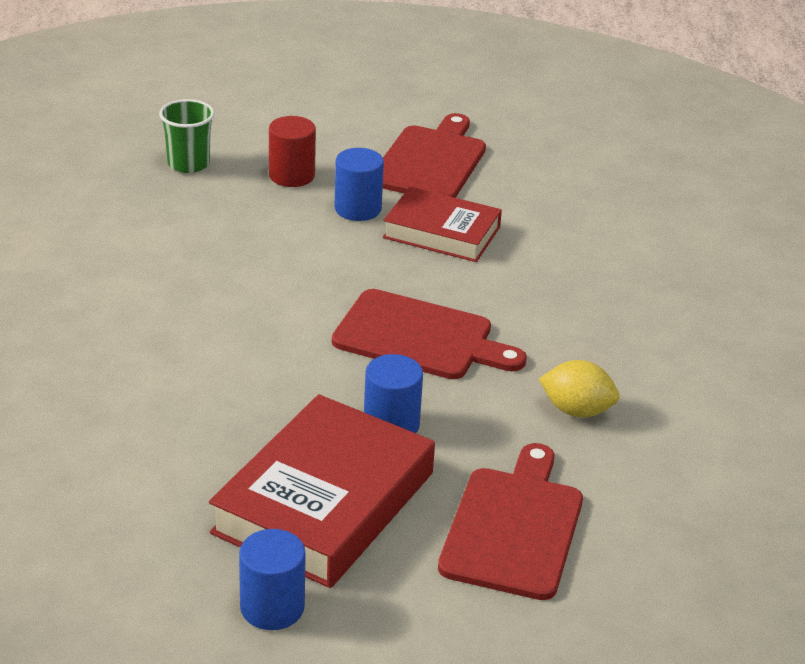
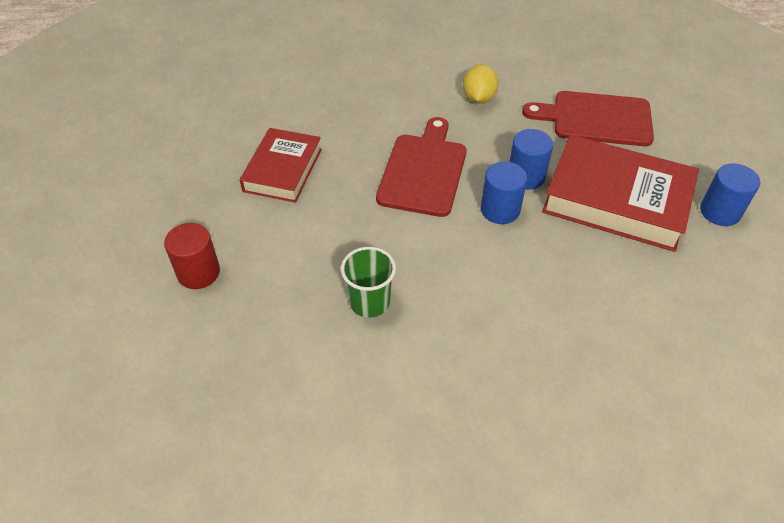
camera: 95 degrees left, 15 degrees up
(188, 164) = (177, 357): green cup -> green cup (369, 302)
(358, 209) = (252, 222): blue cylinder -> blue cylinder (500, 210)
(431, 162) = (172, 184): red cutting board -> none

